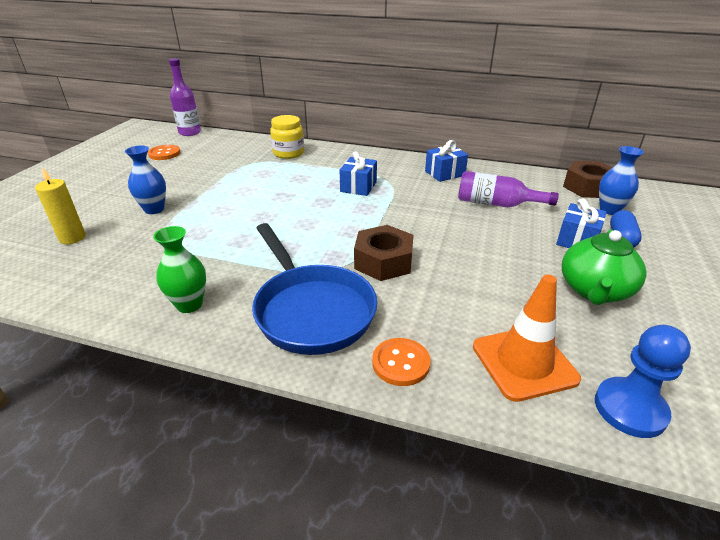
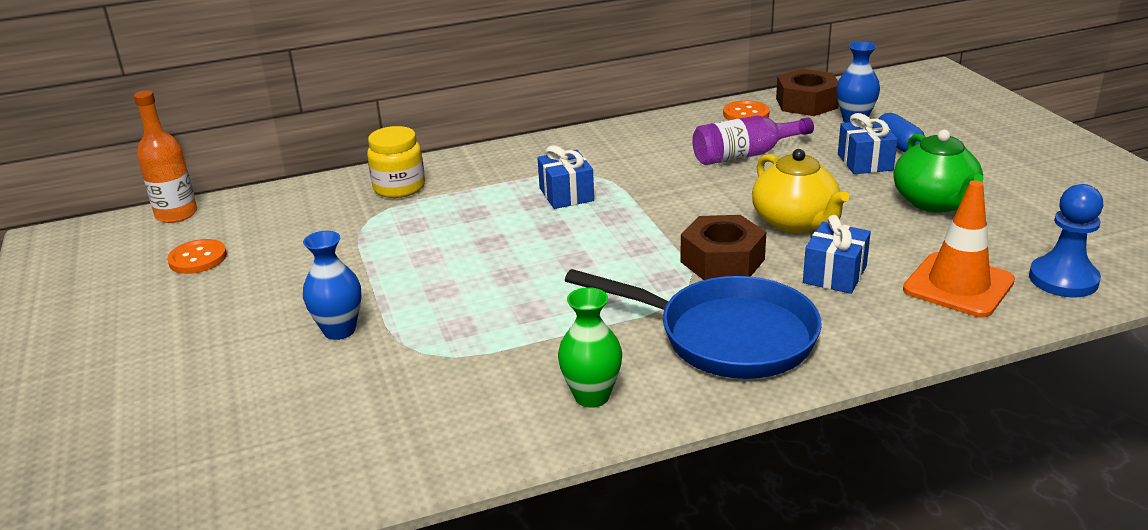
camera: 35 degrees left, 5 degrees down
(72, 238) = (288, 413): yellow candle -> none
(190, 132) = (176, 214): purple bottle -> orange bottle
(401, 363) = (870, 336): orange button -> orange button (746, 114)
(444, 173) = (641, 141): blue gift -> blue gift (834, 274)
(466, 259) = (795, 222): none -> yellow teapot

